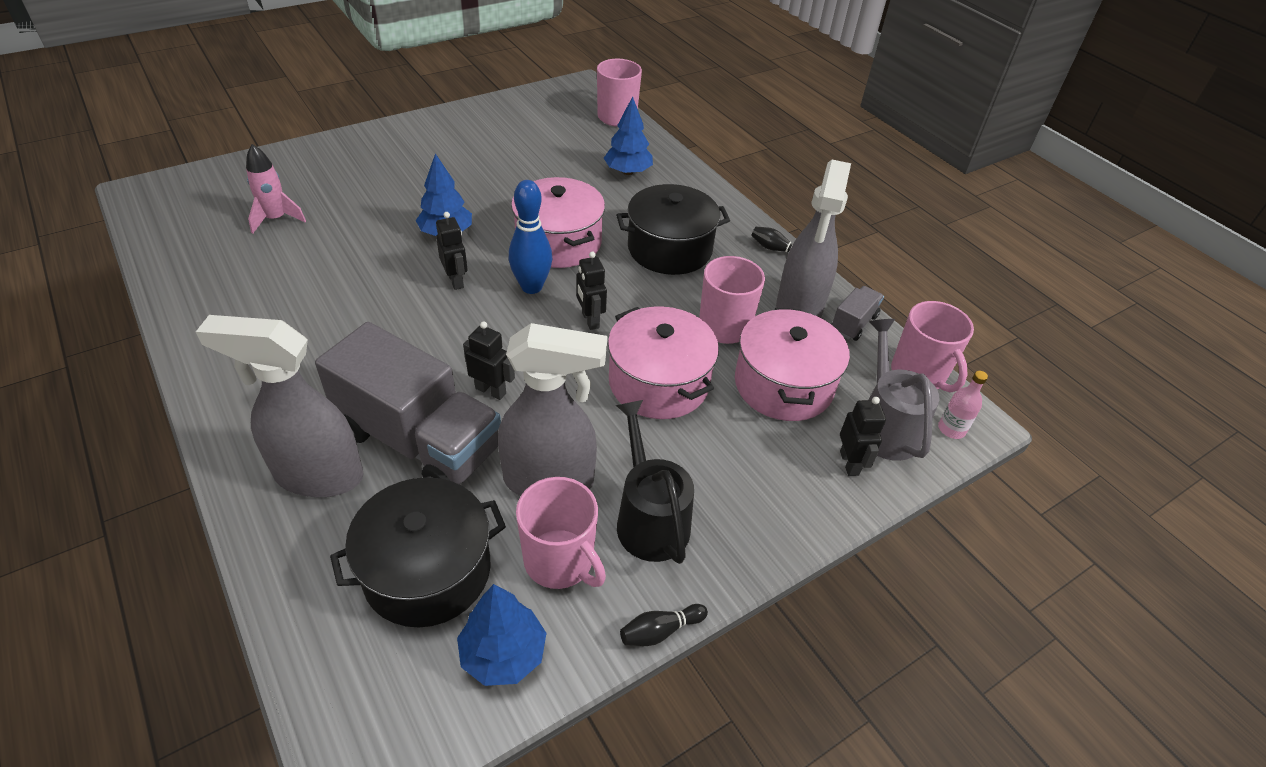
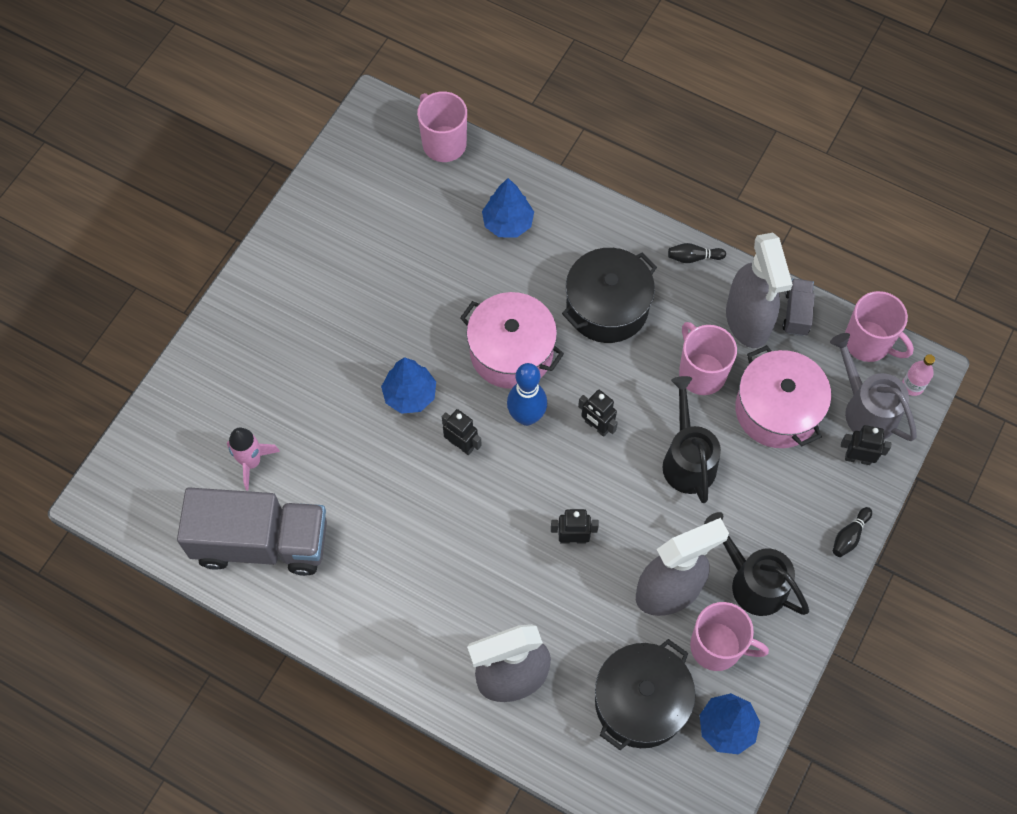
camera: 25 degrees left, 20 degrees up
(419, 440) = (557, 610): grey truck -> grey truck (261, 542)
(659, 382) = (687, 460): pink pot -> black watering can
(660, 631) = (808, 658): black bowling pin -> black bowling pin (849, 536)
(849, 463) = (857, 458): black robot -> black robot turned 45 degrees counterclockwise

